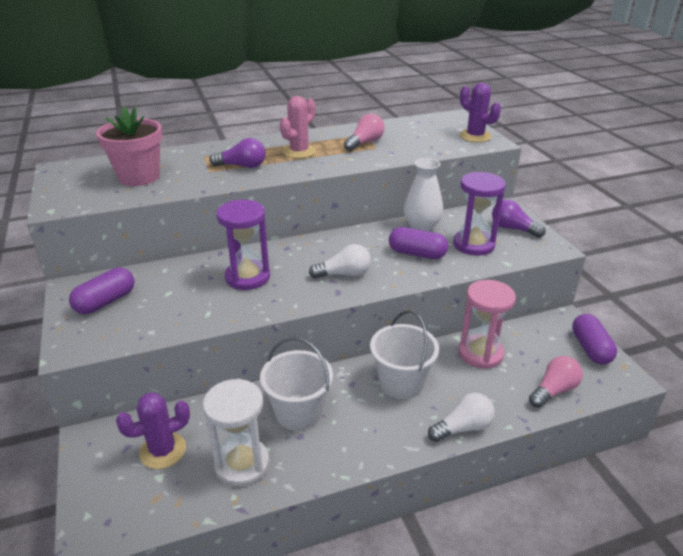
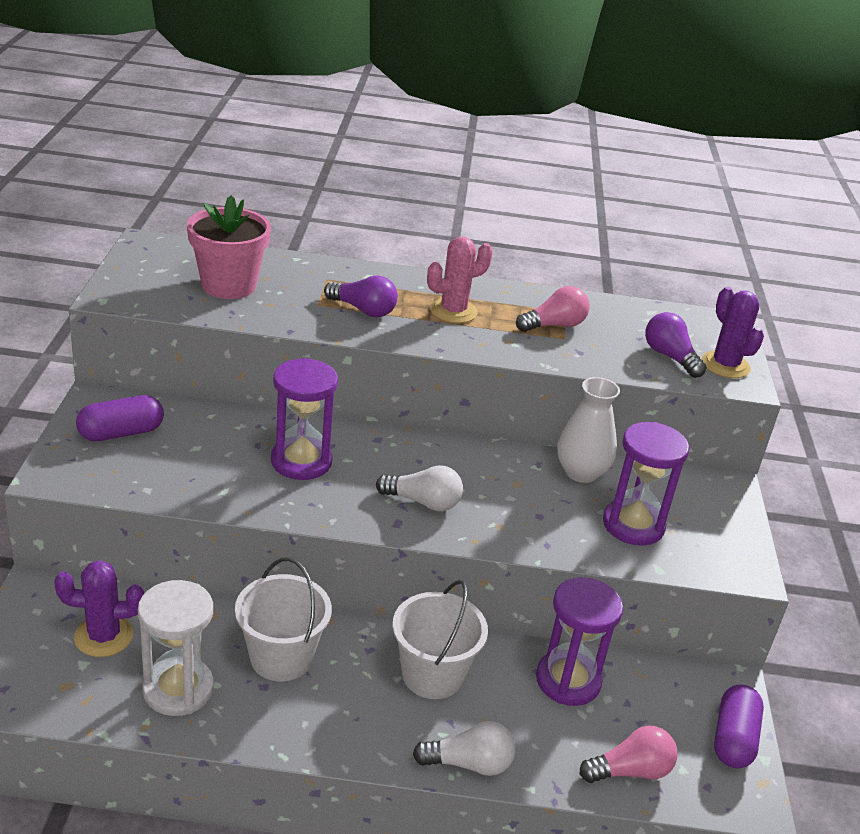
camera: 20 degrees right, 0 degrees up
(417, 254) = (542, 509): purple capsule -> none
(480, 353) = (568, 680): pink hourglass -> purple hourglass
(513, 229) = (712, 522): purple light bulb -> purple light bulb (670, 357)

